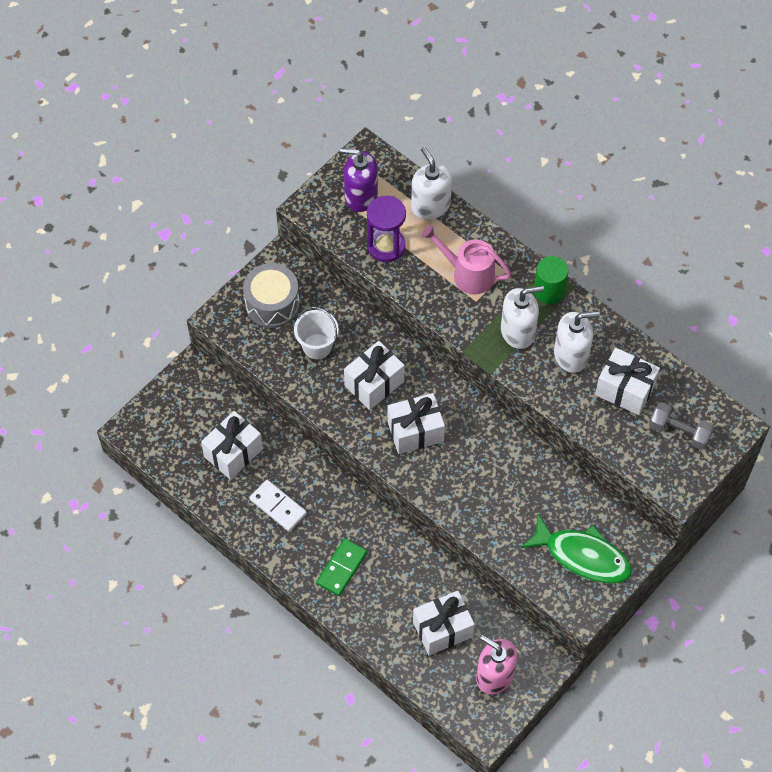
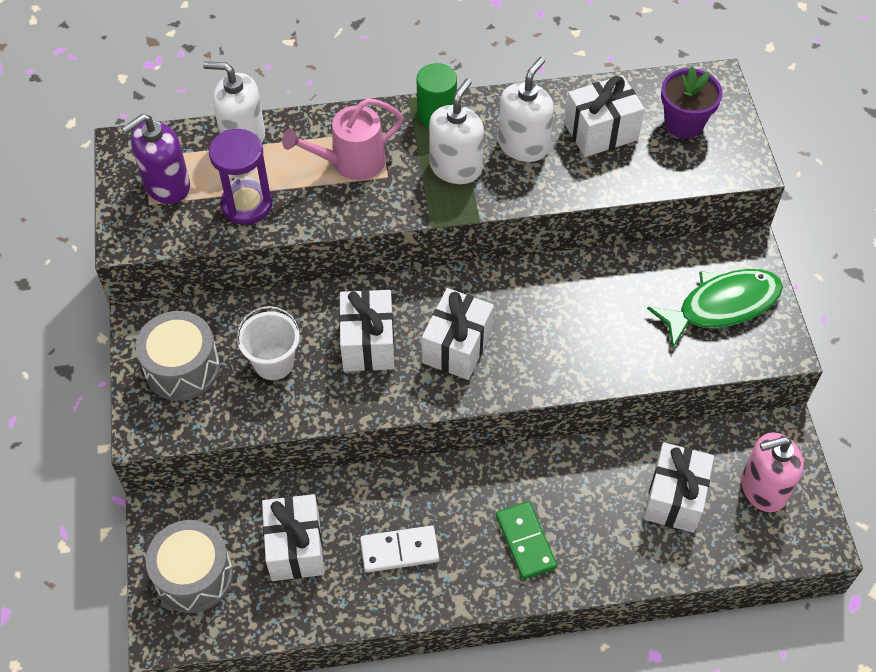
camera: 50 degrees left, 5 degrees down
(174, 416) = (194, 575): none -> grey drum
(679, 432) = (684, 123): grey dumbbell -> purple flower pot

